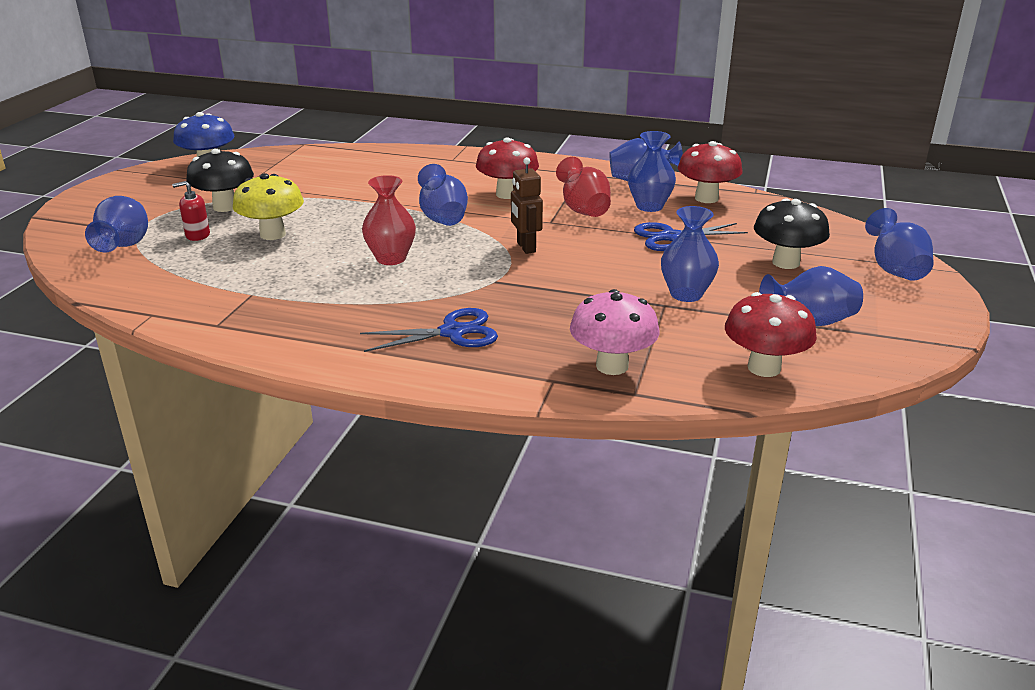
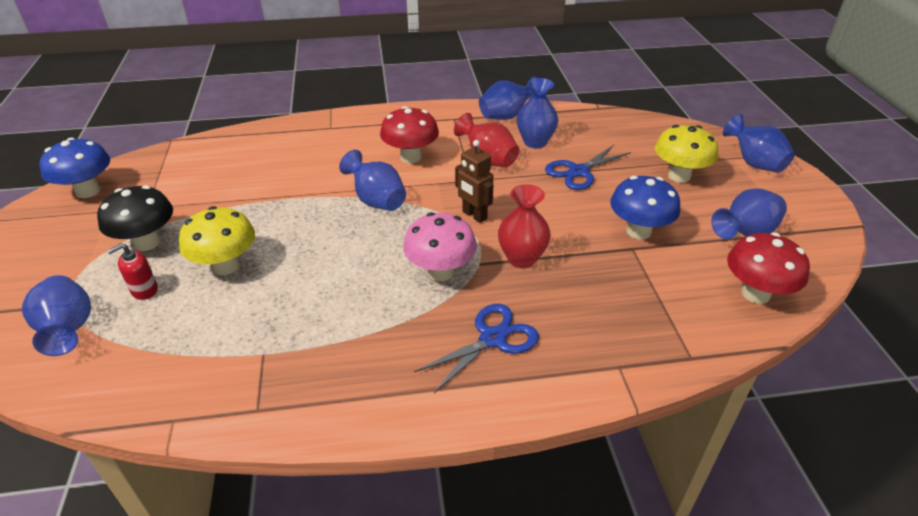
camera: 25 degrees left, 10 degrees up
(391, 258) = (366, 263): red vase -> red vase (522, 258)
(612, 366) = (650, 332): pink mushroom -> pink mushroom (440, 272)
(686, 294) = (638, 231): blue vase -> blue mushroom
(706, 198) = (570, 123): red mushroom -> none
(785, 263) = (679, 176): black mushroom -> yellow mushroom

